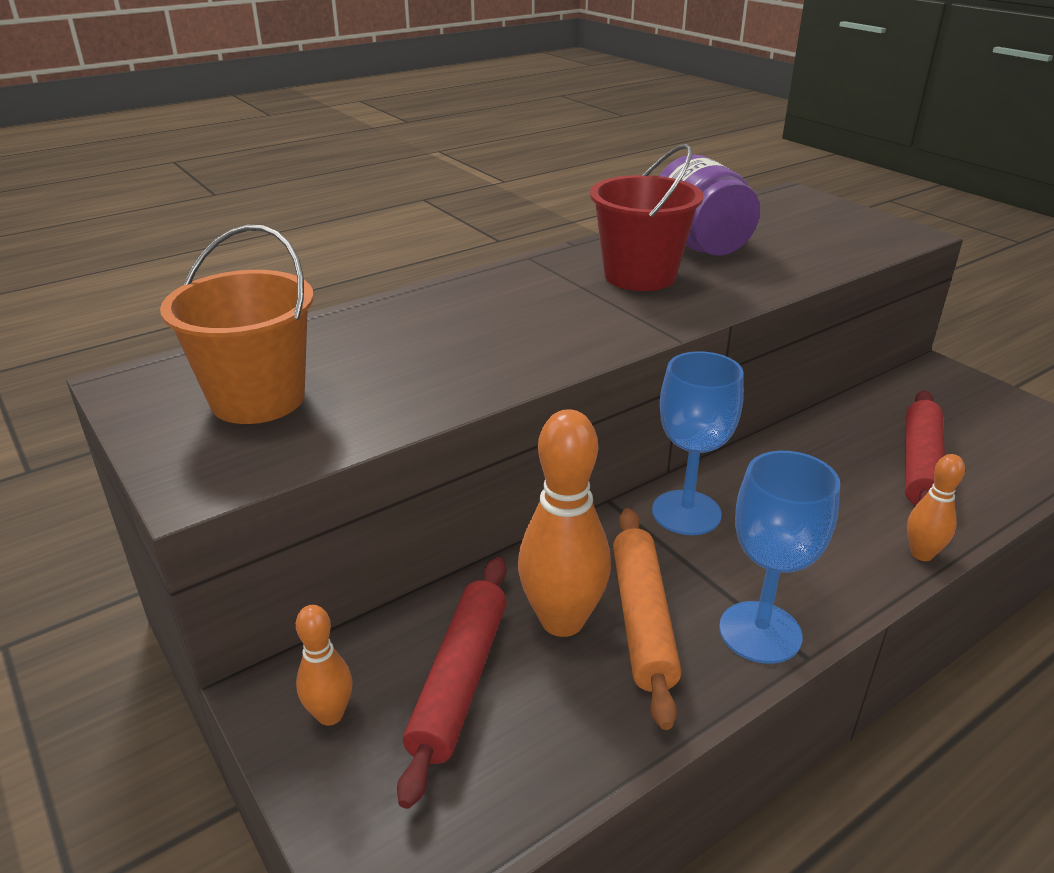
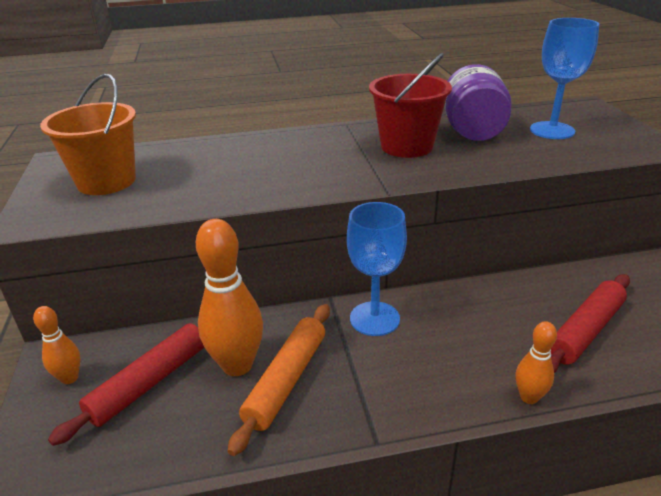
camera: 25 degrees right, 0 degrees up
(760, 632) = (357, 414): blue goblet -> blue goblet (552, 130)

